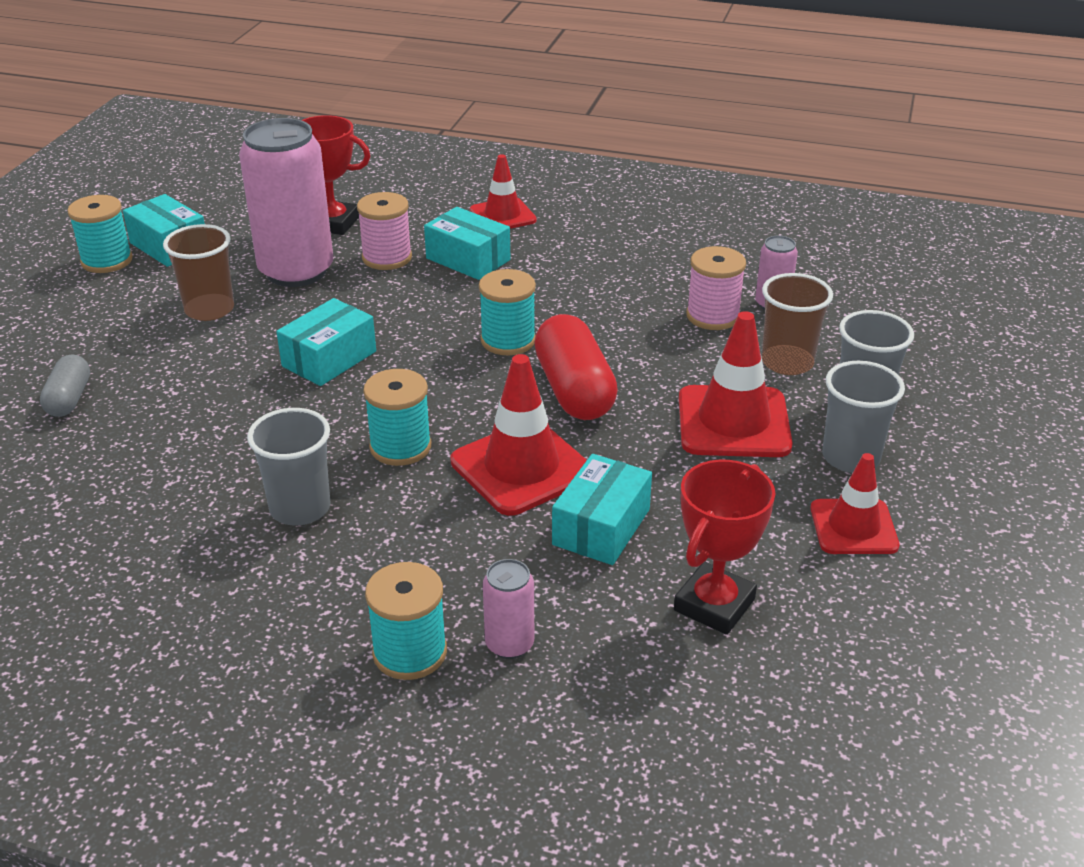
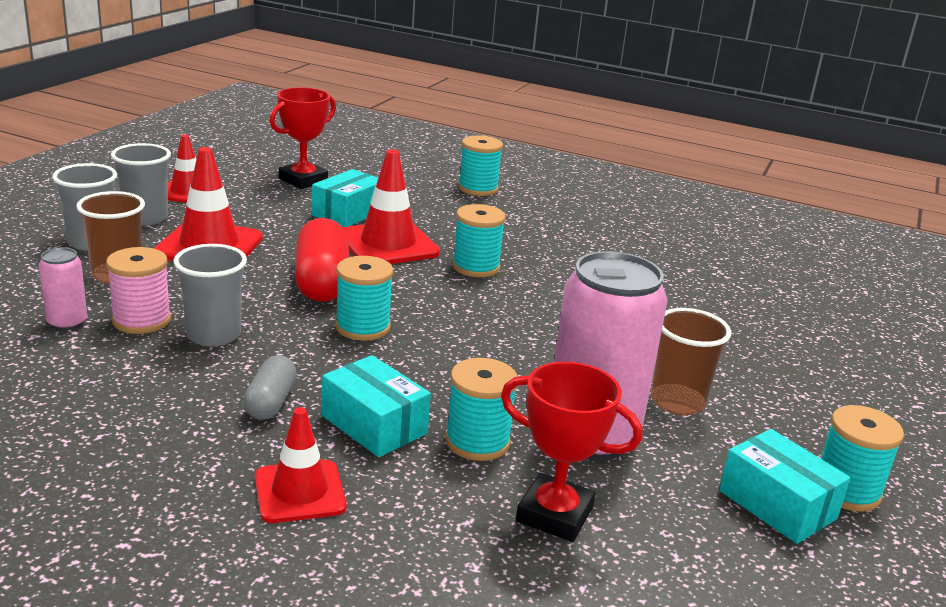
camera: 175 degrees left, 10 degrees down
(69, 399) = (764, 335): grey capsule -> grey capsule (270, 402)
(300, 508) = (547, 246): grey cup -> grey cup (213, 335)
(329, 359) = (538, 335): turquoise box -> none
(387, 258) = (477, 442): pink spool -> turquoise spool
(509, 644) = (424, 184): pink can -> none

